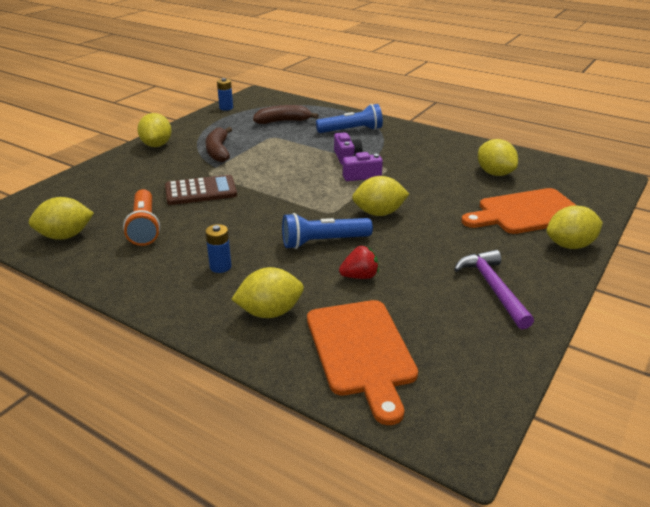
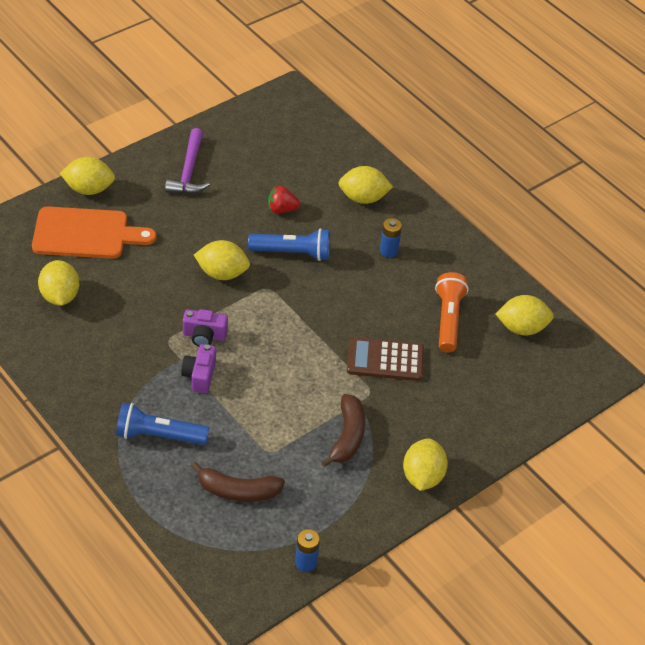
camera: 165 degrees left, 15 degrees up
(361, 351) = (314, 153): orange cutting board -> none

